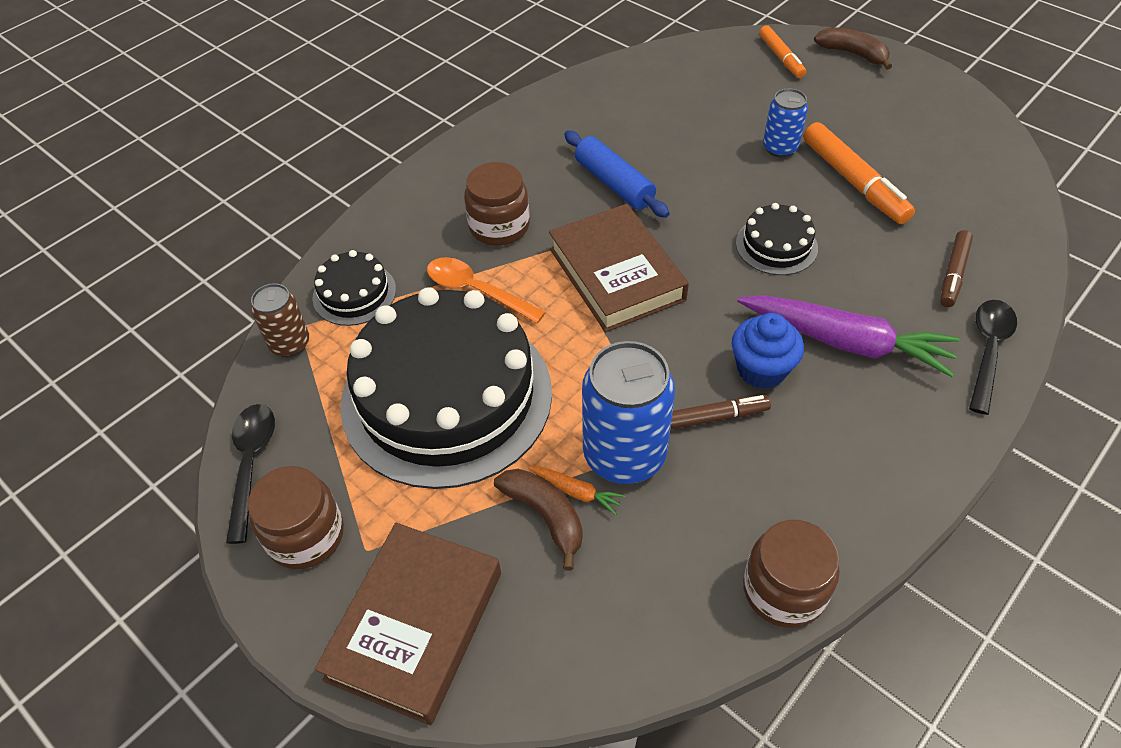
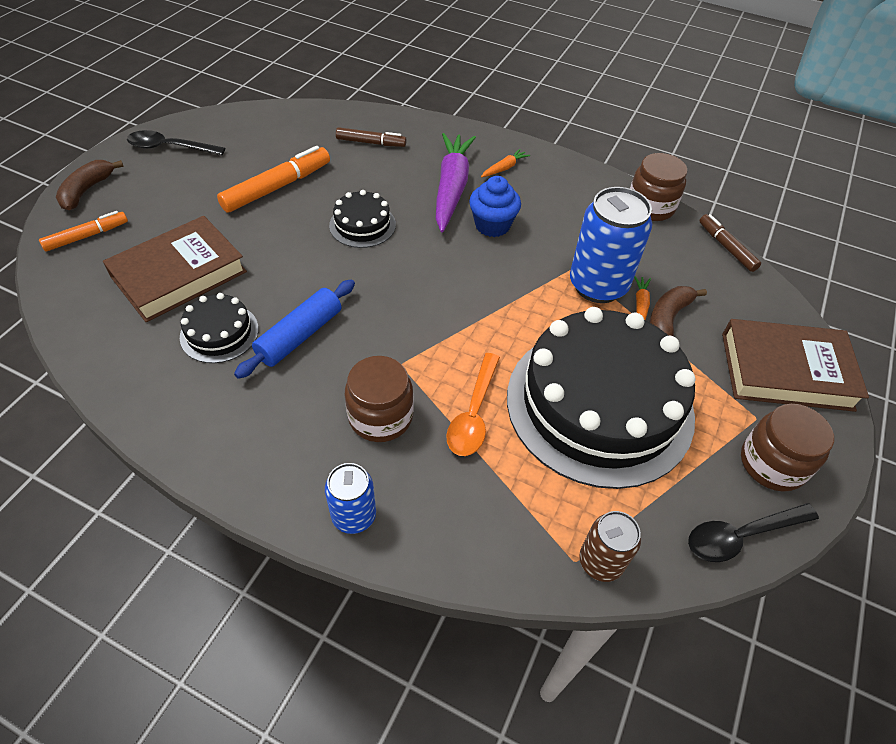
camera: 110 degrees left, 0 degrees up
(354, 293) = (512, 523): black cake -> black cake (219, 333)
(616, 274) = (422, 316): brown book -> brown book (179, 274)
(713, 418) = (544, 245): brown marker -> brown marker (726, 247)
(780, 148) = (235, 229): blue can -> blue can (354, 516)
(893, 414) = (504, 168): none -> orange carrot
(988, 350) = (436, 132): black spoon -> black spoon (170, 147)

